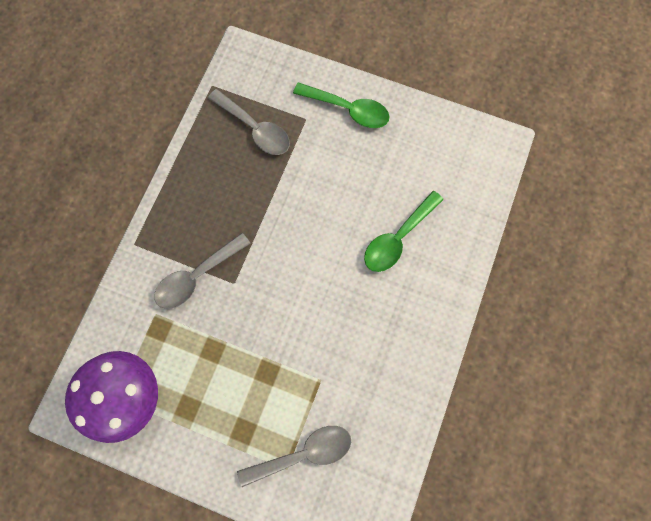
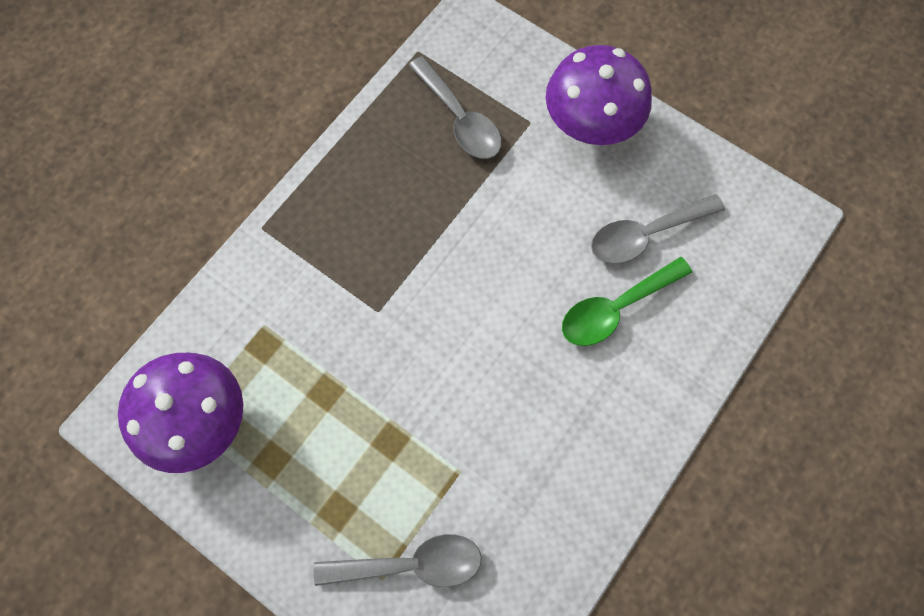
camera: 15 degrees right, 5 degrees down
(197, 276) = (331, 290): grey spoon -> grey spoon (645, 234)
(348, 109) = (591, 123): green spoon -> purple mushroom

